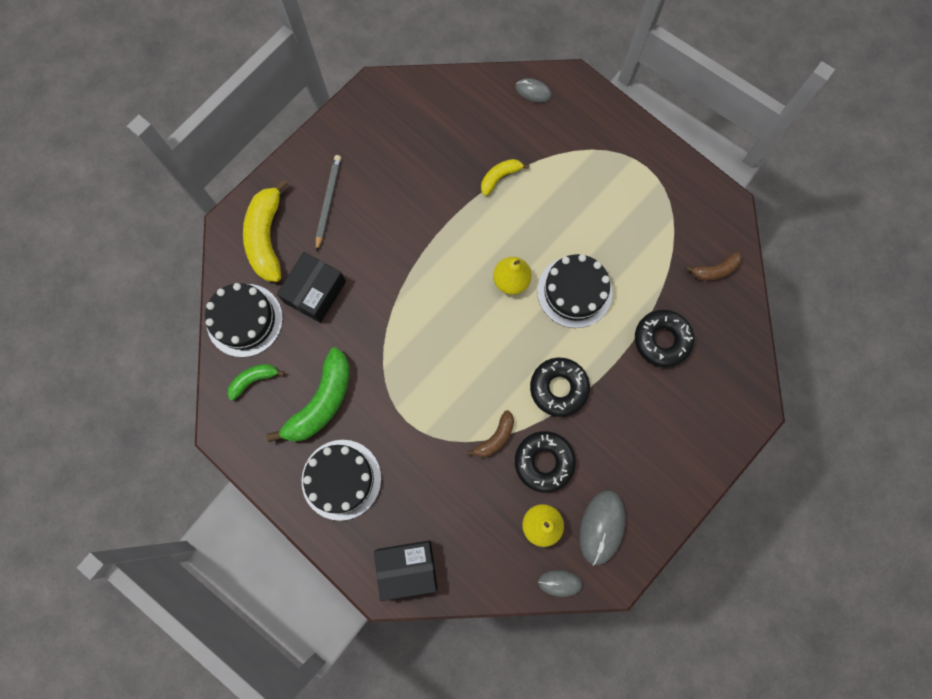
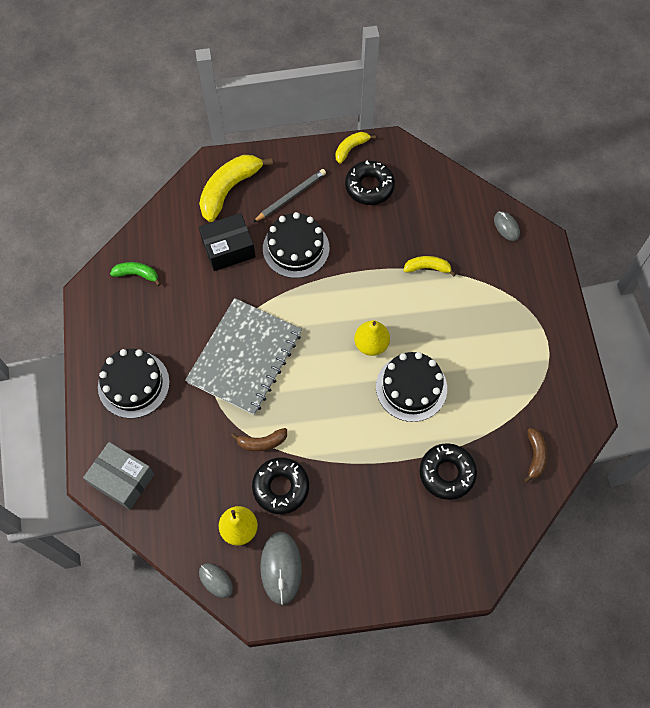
camera: 40 degrees right, 10 degrees down
(244, 320) = (166, 231): black cake -> black cake (296, 248)
(321, 402) = (167, 323): green banana -> none
(342, 118) = (351, 149): none -> yellow banana
(407, 568) = (122, 479): black box -> grey box
(416, 377) = (244, 357): none -> grey notebook
(558, 388) = (338, 445): black donut -> black donut (369, 187)
(601, 527) = (281, 568): grey mouse -> grey mouse turned 60 degrees counterclockwise
(715, 270) = (535, 456): brown banana -> brown banana turned 105 degrees counterclockwise

